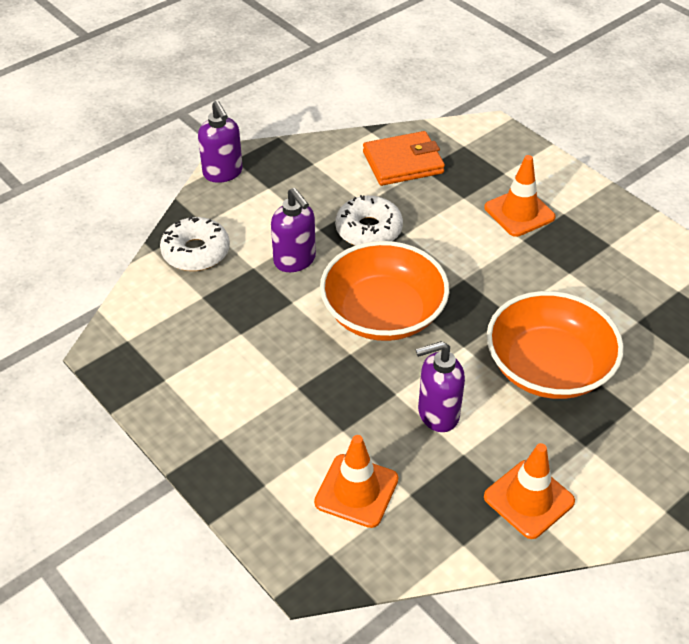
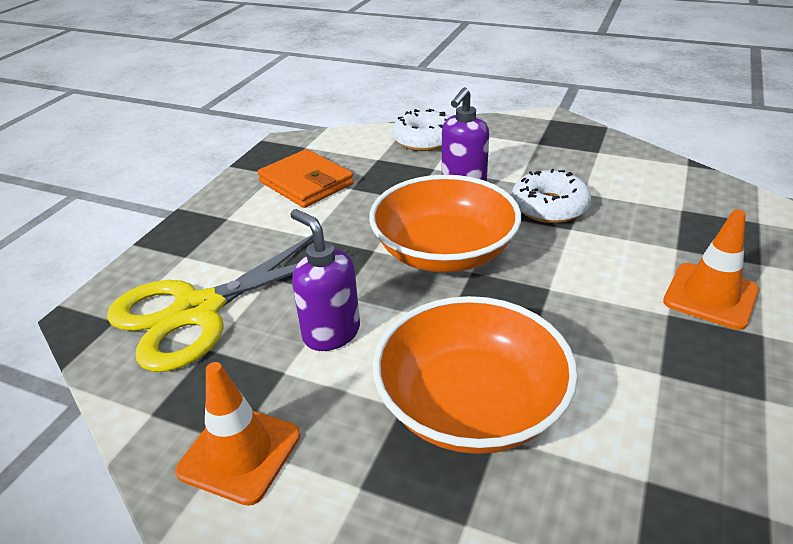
camera: 65 degrees right, 10 degrees down
(223, 173) = (528, 120): purple soap dispenser -> none
(356, 491) = (198, 311): orange traffic cone -> yellow scissors
(403, 162) = (672, 194): orange wallet -> orange wallet (306, 183)

